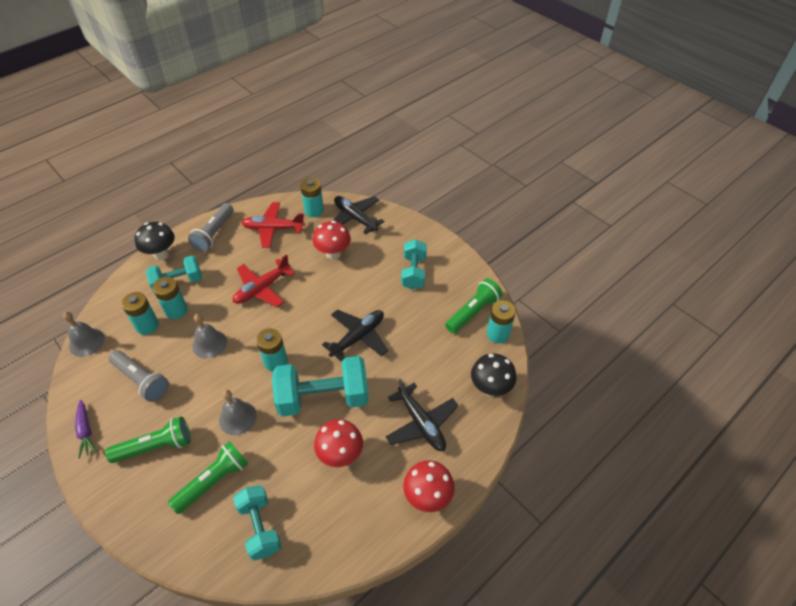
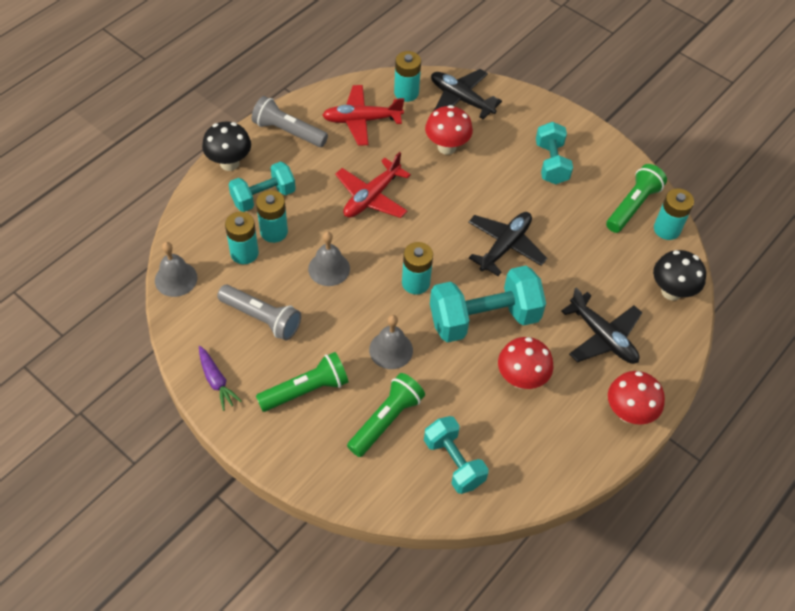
camera: 10 degrees left, 5 degrees up
(214, 233) = (288, 131): grey flashlight -> grey flashlight turned 105 degrees clockwise

